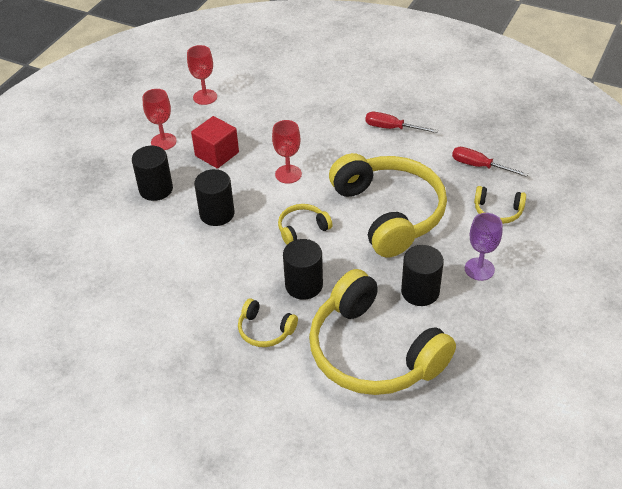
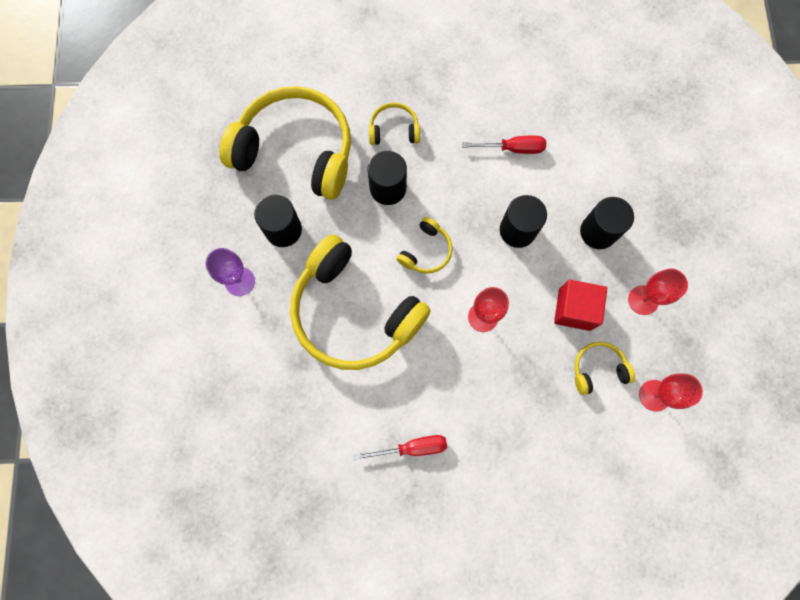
camera: 150 degrees right, 30 degrees up
(479, 166) = (289, 429): red screwdriver -> red screwdriver (512, 148)
(497, 211) = (247, 368): yellow headphones -> yellow headphones (598, 369)

